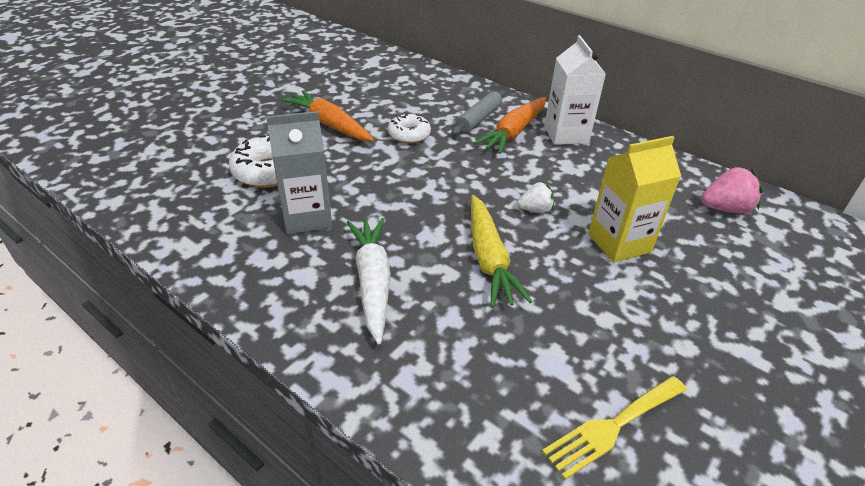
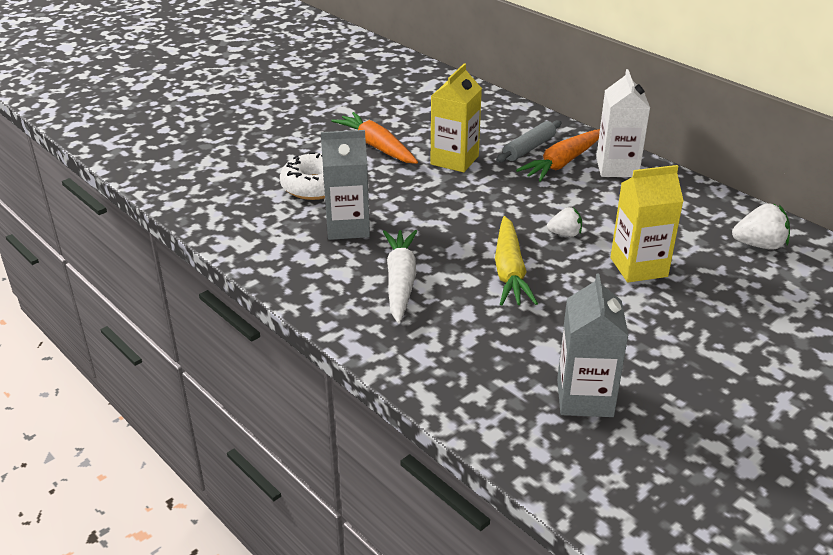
camera: 10 degrees right, 5 degrees down
(409, 135) = (454, 160): white donut -> yellow carton
(612, 427) = (584, 398): yellow fork -> grey carton
(725, 208) = (759, 245): pink strawberry -> white strawberry

